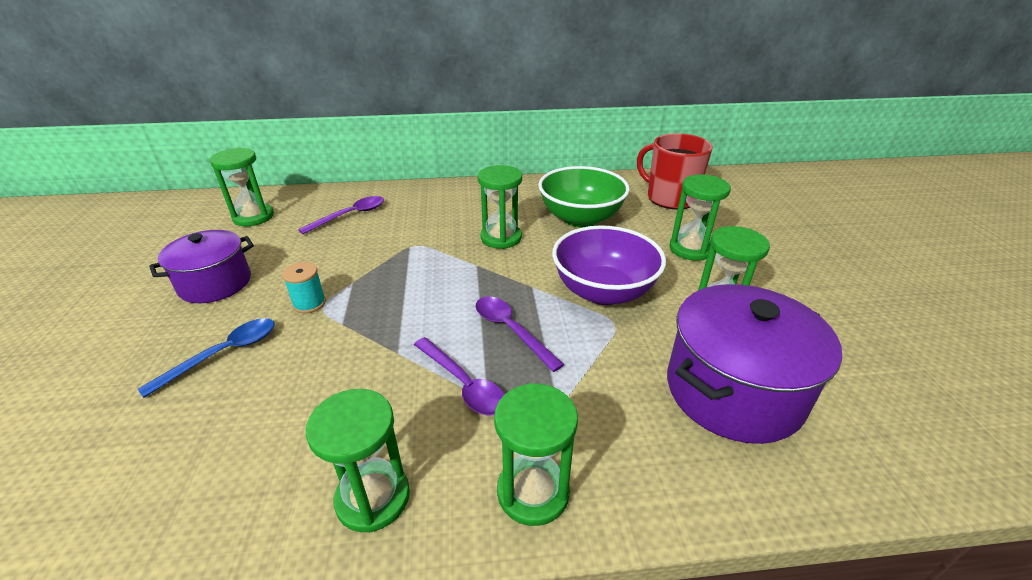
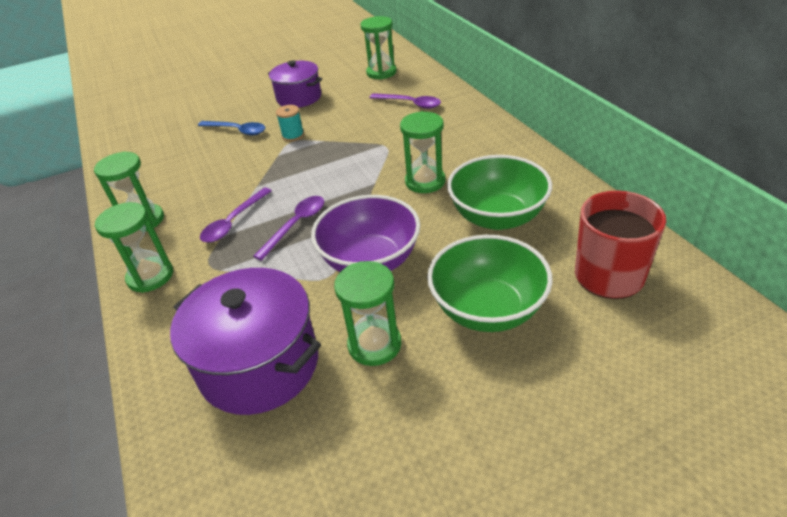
camera: 75 degrees right, 5 degrees up
(690, 249) = (487, 309): green hourglass -> green bowl

